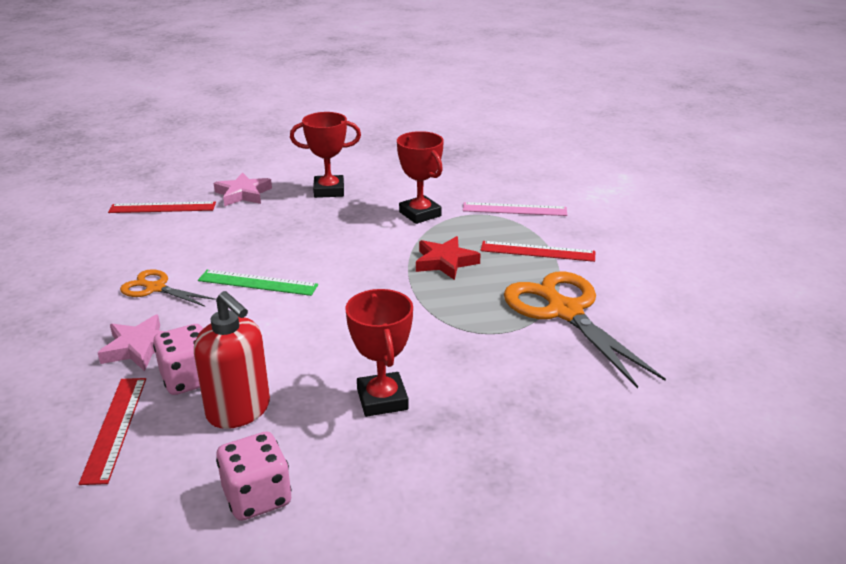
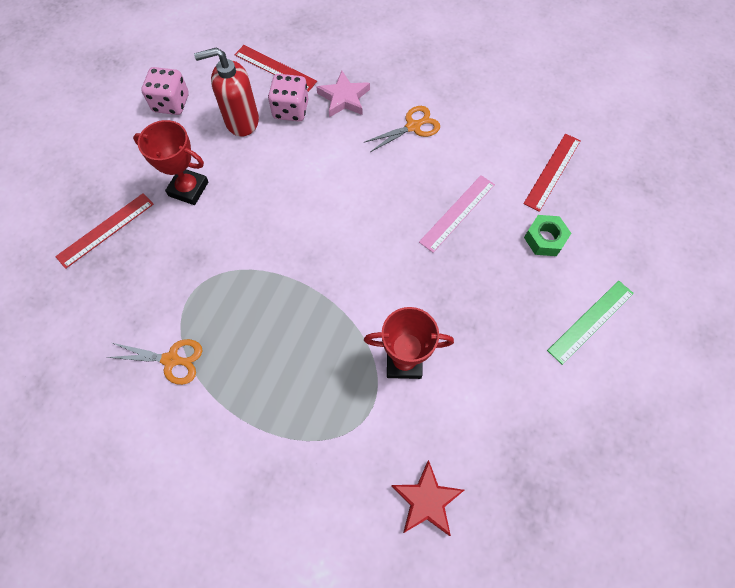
camera: 125 degrees right, 35 degrees up
(243, 194) = (545, 239): pink star -> green nut
(258, 282) = (375, 185): green ruler -> green ruler (591, 321)
(329, 190) = (508, 312): red trophy -> none
(445, 262) = (306, 325): red star -> red star (426, 500)
(514, 209) = (351, 458): pink ruler -> pink ruler (457, 213)
(537, 251) = (263, 413): red ruler -> red ruler (106, 230)
(564, 311) = (171, 360): orange scissors -> orange scissors, size x0.54

